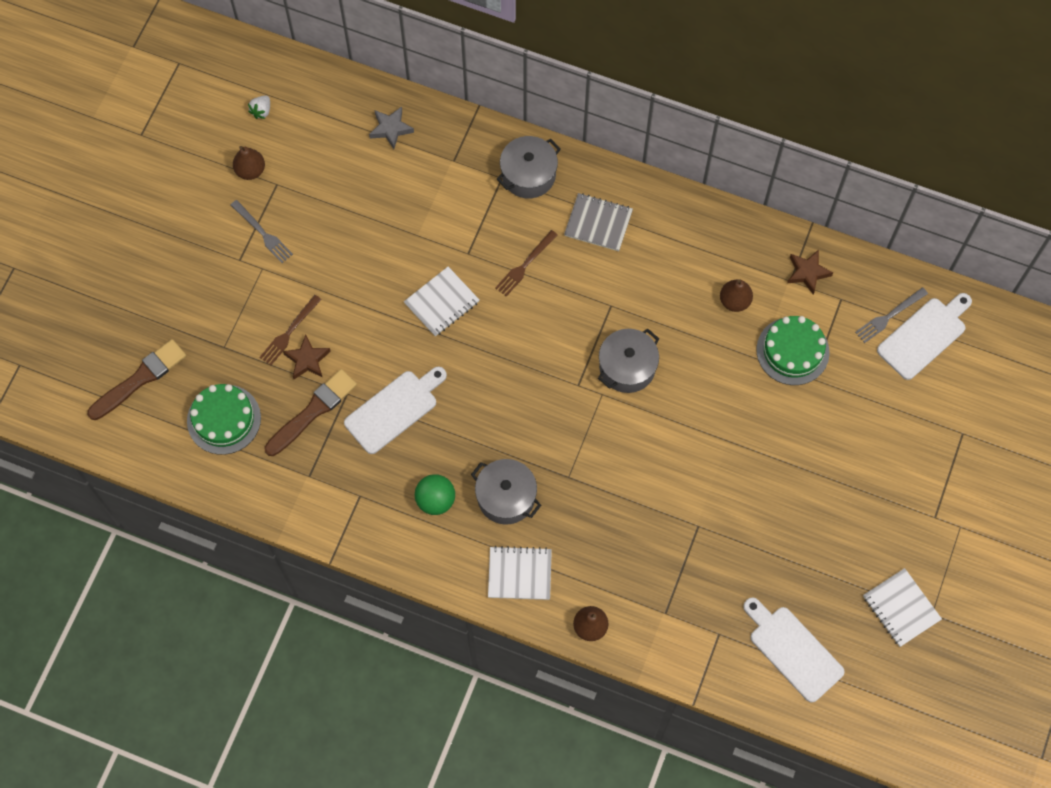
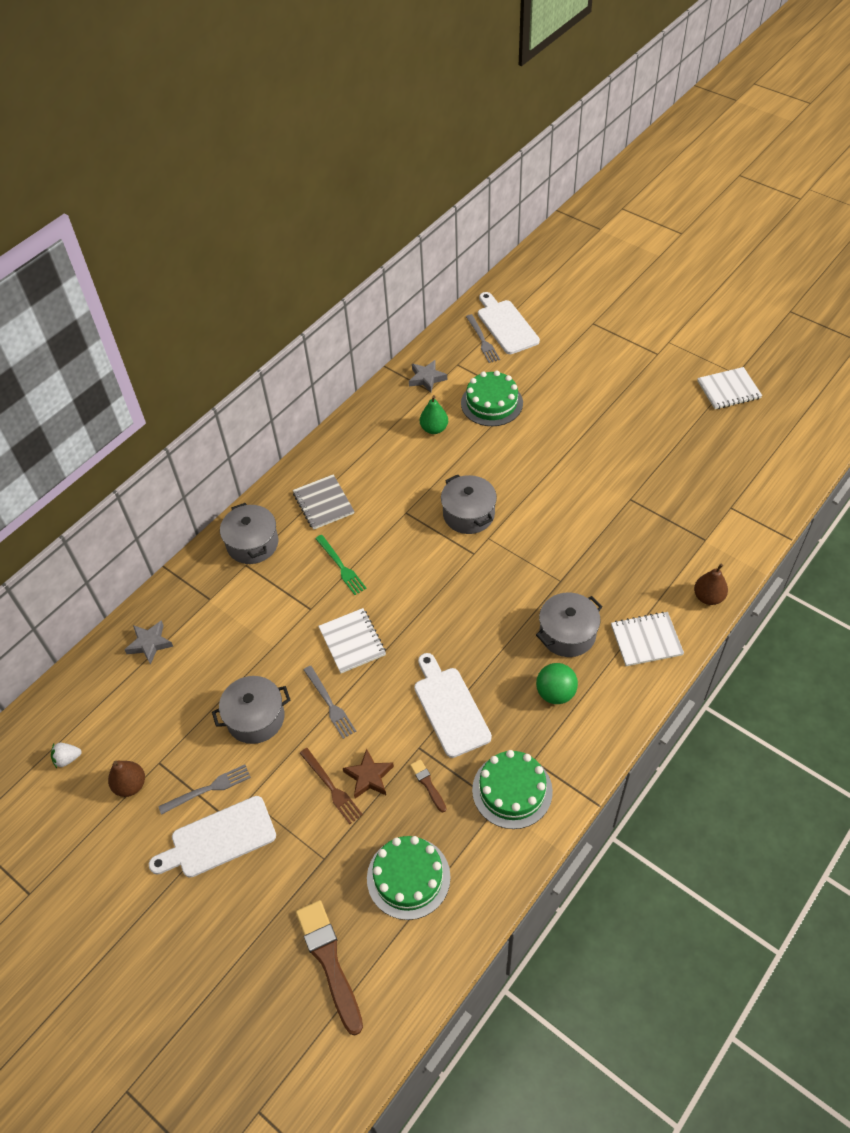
camera: 70 degrees left, 15 degrees down
(261, 111) = (67, 759): white strawberry -> white strawberry turned 120 degrees clockwise
(313, 411) = (428, 784): brown brush -> brown brush, size x0.49
(325, 484) = (512, 790): none -> green cake
(340, 246) = (255, 718): none -> grey pot
(370, 304) = (329, 704): none -> grey fork
(519, 574) = (646, 640): white notebook -> white notebook turned 60 degrees clockwise
(525, 265) = (341, 566): brown fork -> green fork
(598, 223) = (323, 503): grey notebook -> grey notebook turned 60 degrees counterclockwise
(734, 301) = (434, 429): brown pear -> green pear
(793, 650) = (753, 462): white cutting board -> white cutting board (218, 838)
(807, 273) = (426, 378): brown star -> grey star

